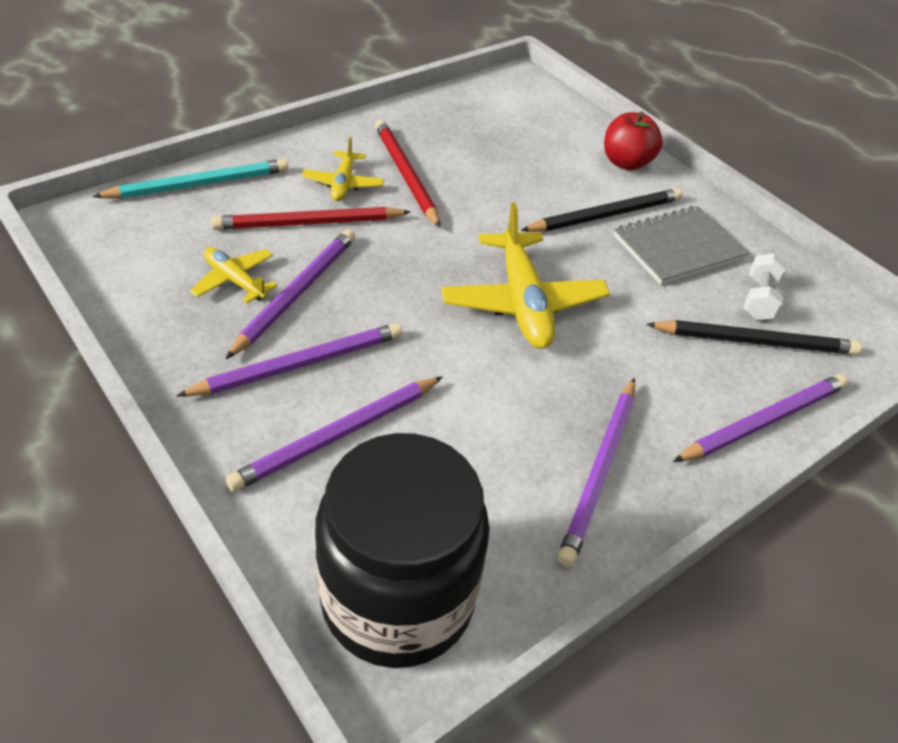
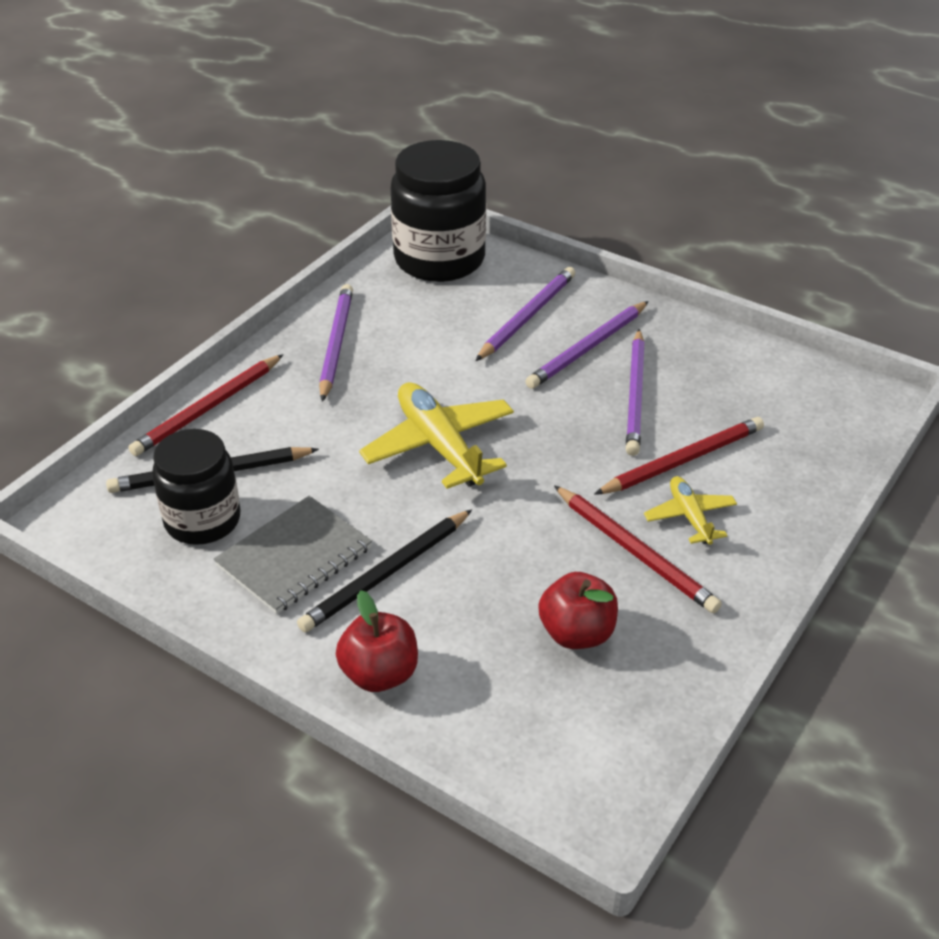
camera: 165 degrees right, 5 degrees down
(199, 184) = (822, 467): turquoise pencil -> none
(234, 281) = (693, 390): yellow plane -> none
(482, 145) = (577, 633): none -> red apple
(759, 299) = (202, 520): white dumbbell -> black jar
(763, 421) = (208, 408): purple pencil -> red pencil

